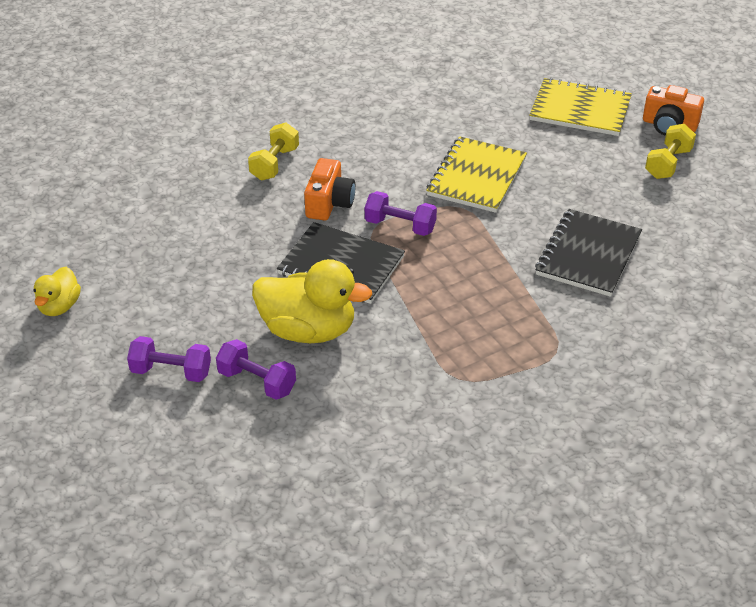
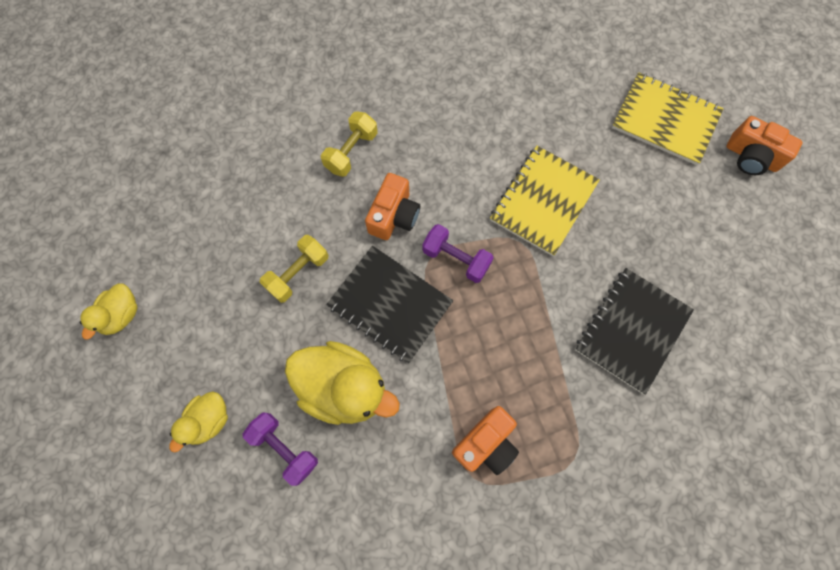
camera: 10 degrees right, 30 degrees up
(171, 372) = (209, 420): purple dumbbell -> yellow duck
(464, 352) = (486, 443): none -> orange camera
(668, 163) = (738, 212): yellow dumbbell -> yellow dumbbell (298, 273)

